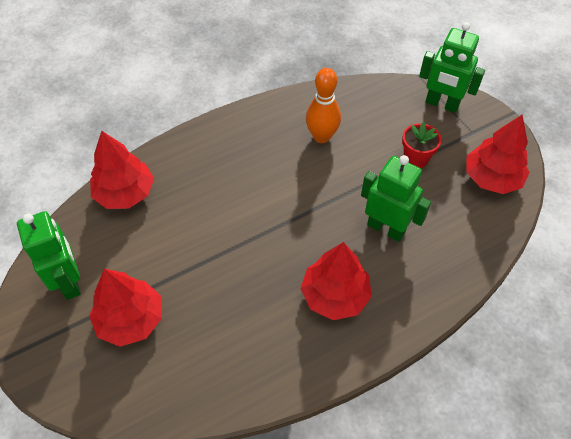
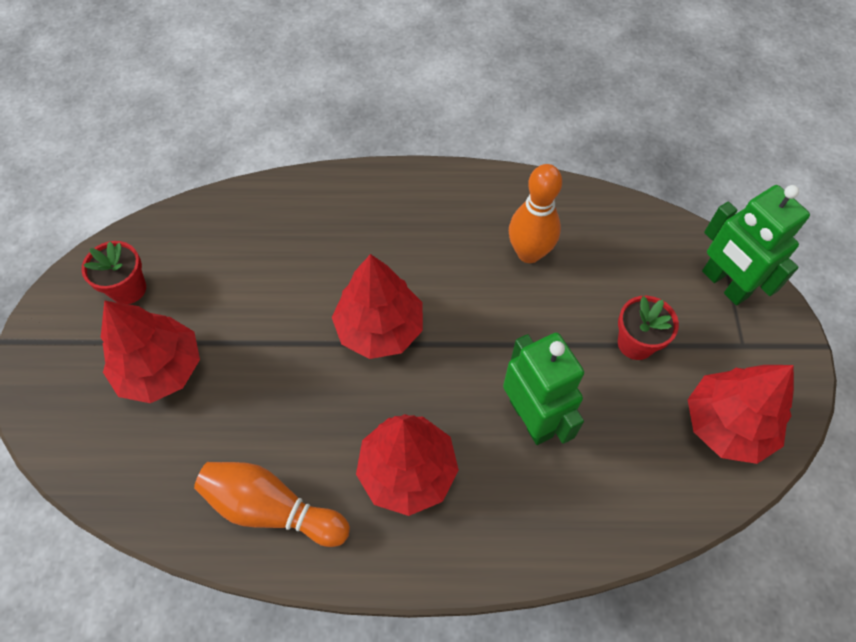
camera: 30 degrees right, 5 degrees up
(69, 281) = (128, 289): green robot -> red flower pot
(125, 193) = (252, 213): red tree -> red tree (379, 328)
(266, 362) = (271, 508): none -> orange bowling pin

